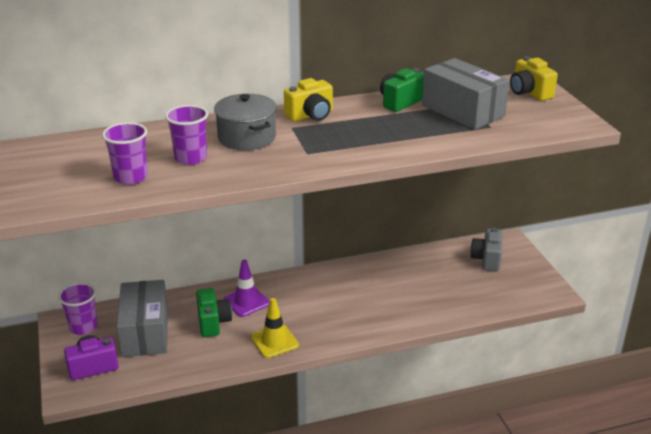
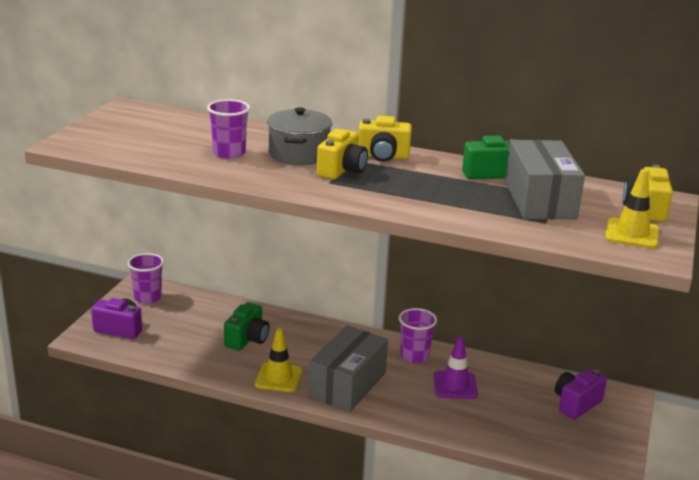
camera: 35 degrees right, 5 degrees down
(131, 177) = (163, 150): purple cup -> purple cup (414, 356)
(145, 332) = (187, 322): grey box -> grey box (347, 384)
(246, 302) = (294, 336): purple traffic cone -> purple traffic cone (455, 385)
(301, 139) = (342, 170): none -> yellow camera
(487, 259) = (576, 404): grey camera -> purple camera
(548, 114) = (631, 234): none -> yellow traffic cone

